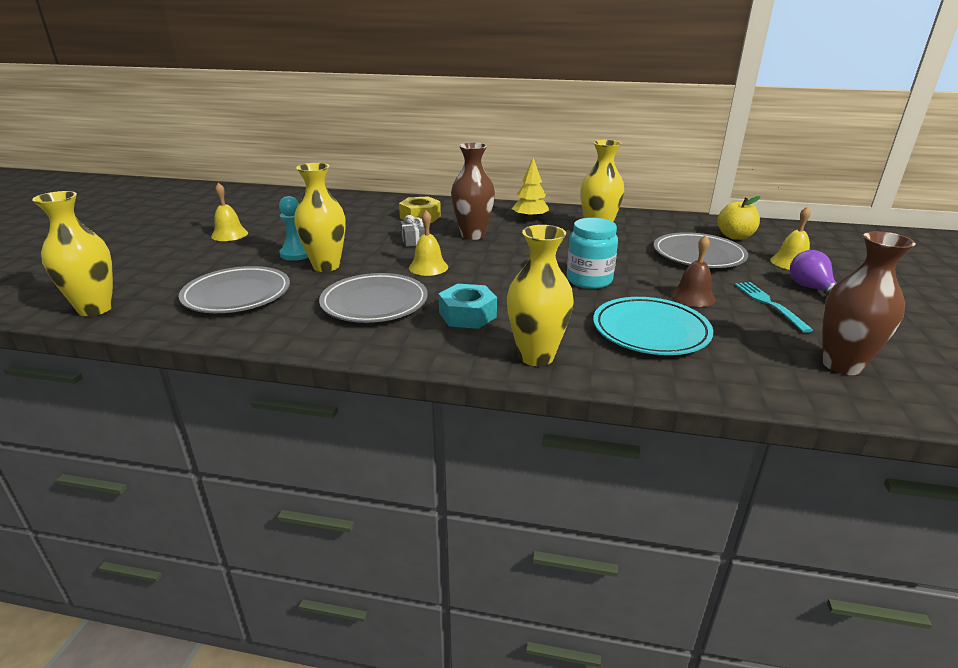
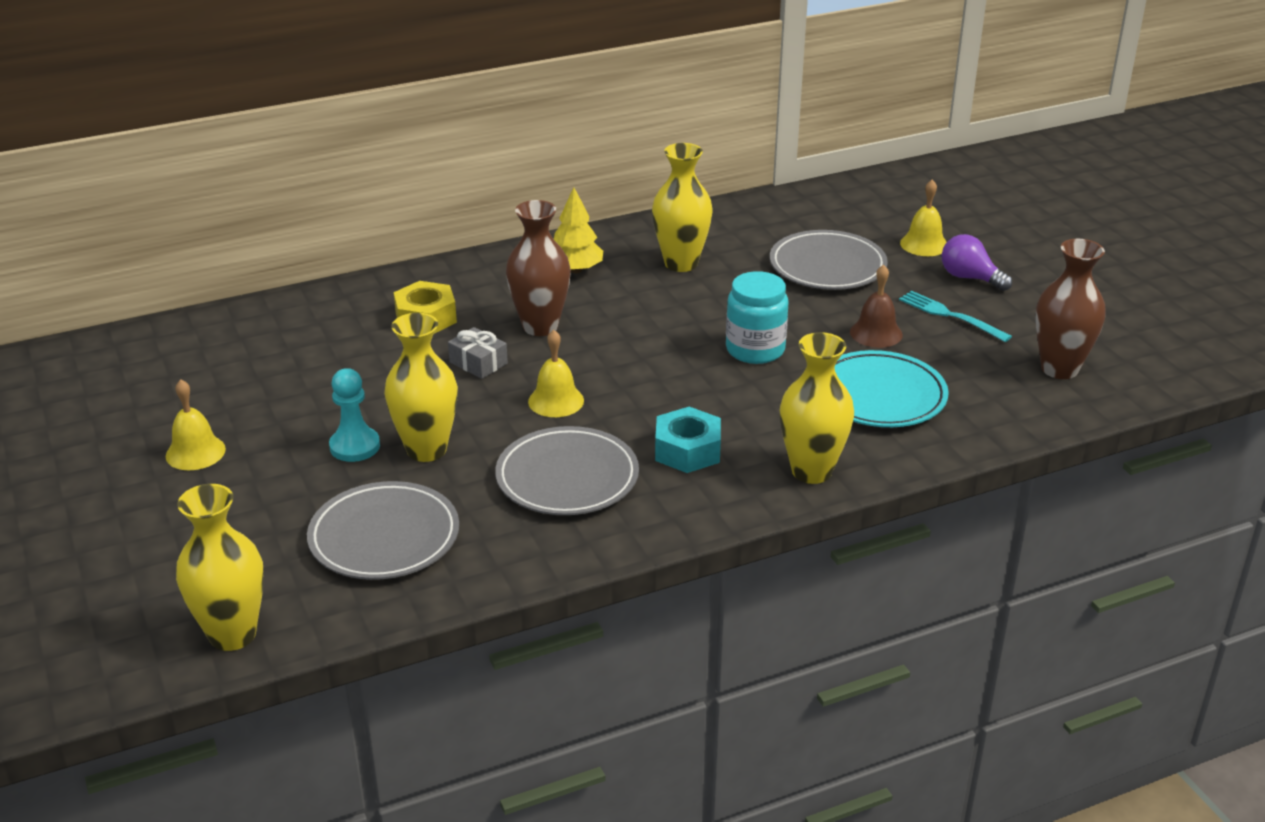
camera: 35 degrees left, 5 degrees up
(735, 236) = (837, 219): yellow apple -> none

